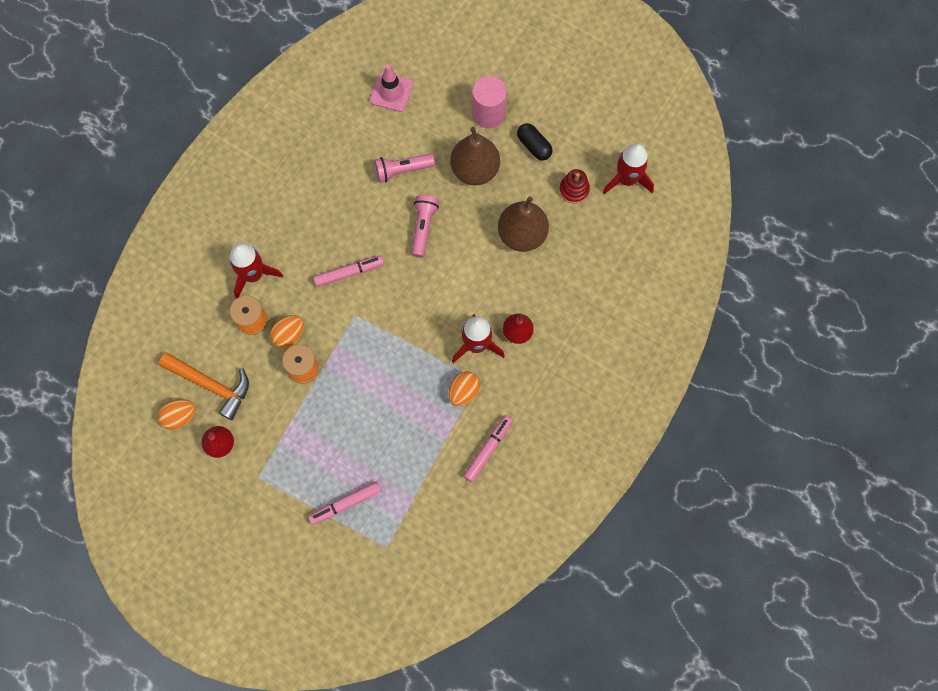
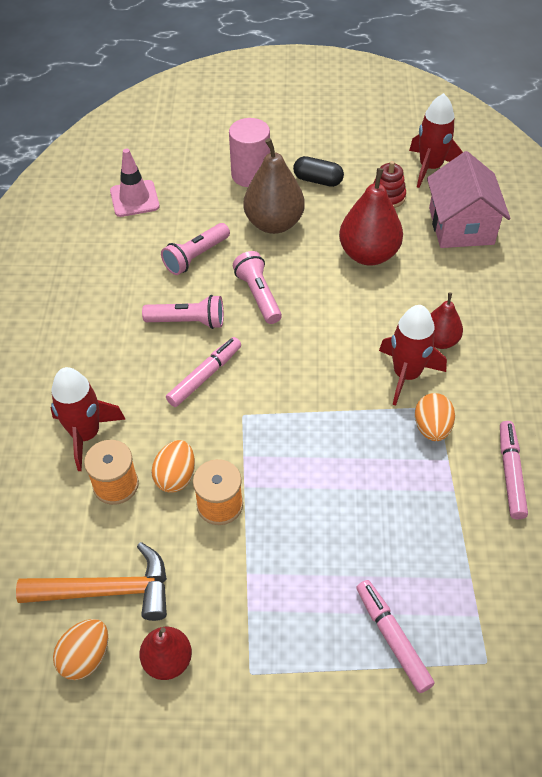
camera: 30 degrees left, 20 degrees down
(345, 504) = (392, 638): pink marker -> pink marker turned 120 degrees clockwise
(364, 223) = (188, 321): none -> pink flashlight
(522, 235) = (368, 254): brown pear -> red pear
(607, 246) = (461, 226): none -> pink house

